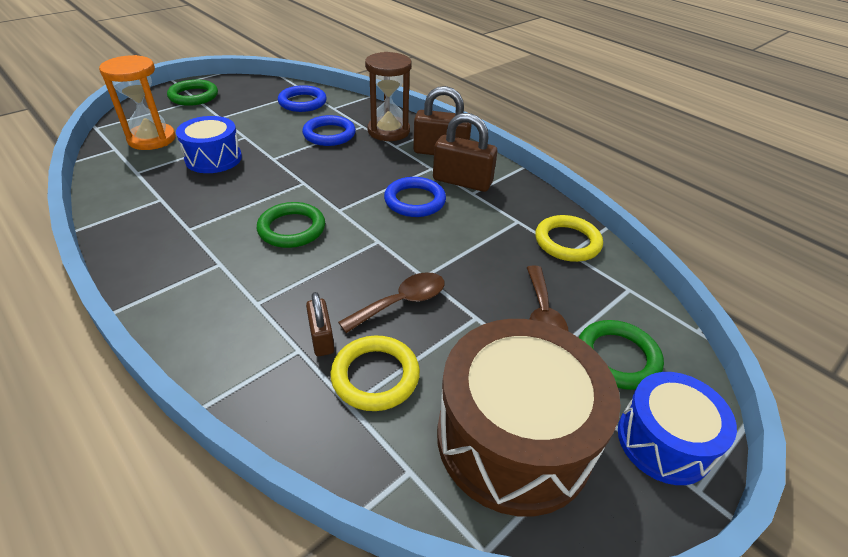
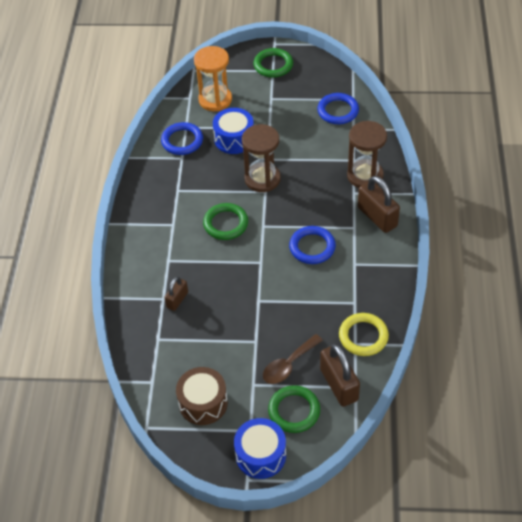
camera: 50 degrees right, 10 degrees up
(287, 174) = (262, 179): none -> brown hourglass
(329, 134) = (322, 156): blue ring -> blue ring (182, 141)
(375, 376) = (180, 334): yellow ring -> none
(401, 302) = (230, 307): brown spoon -> none
(462, 181) = (359, 251): brown padlock -> brown padlock (339, 384)
(513, 438) = (203, 403): brown drum -> brown drum, size x0.59

